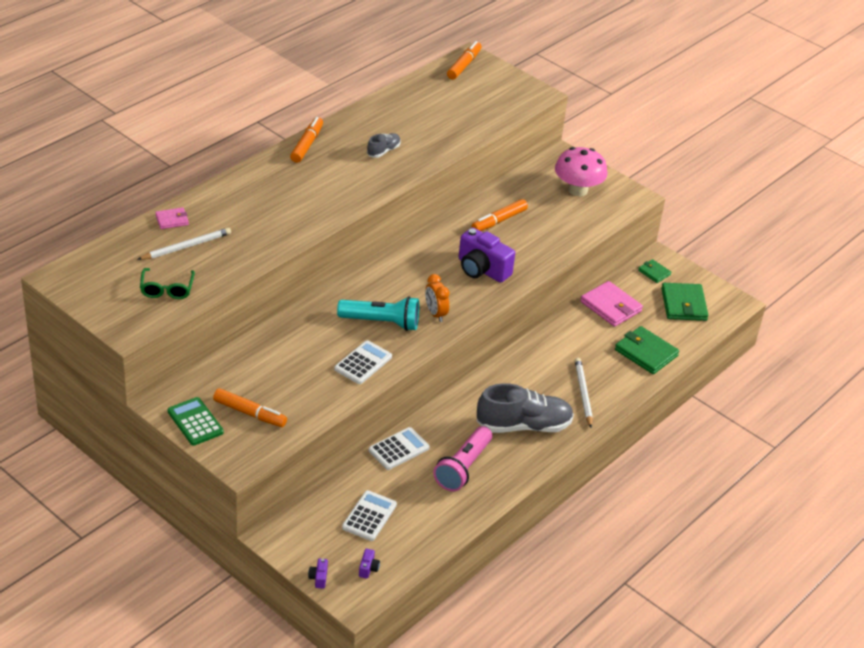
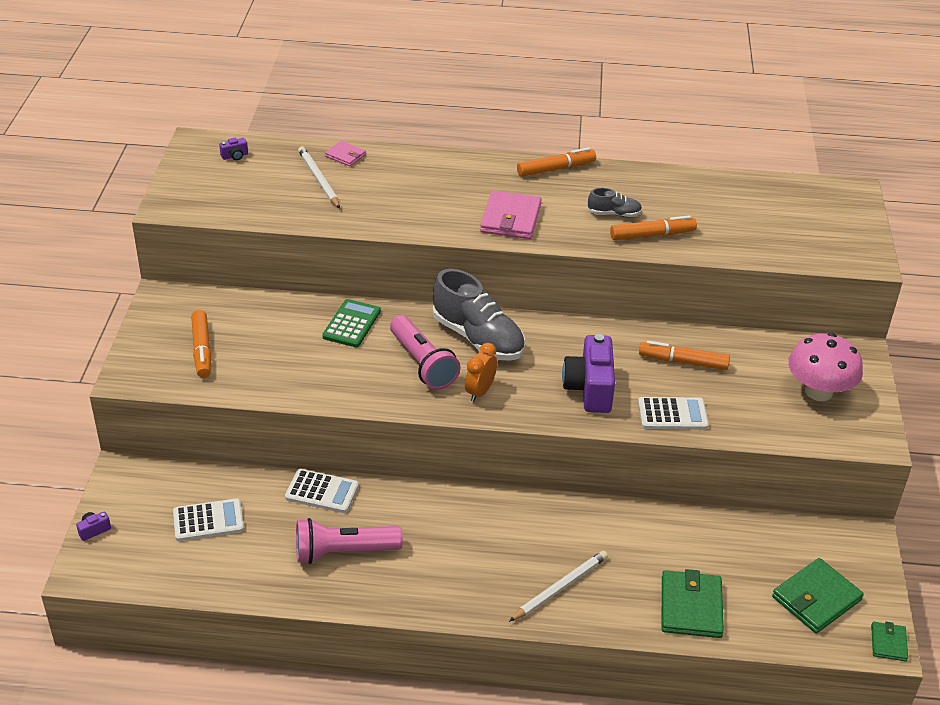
camera: 55 degrees right, 0 degrees up
(167, 290) = (246, 199): green glasses -> none
(186, 246) = (318, 180): white pencil -> white pencil turned 135 degrees counterclockwise
(195, 422) = (157, 325): green calculator -> green calculator (351, 324)
(363, 363) = (349, 382): white calculator -> white calculator (672, 414)
(368, 569) = (136, 558): purple camera -> purple camera (235, 156)
(382, 322) = (423, 364): turquoise flashlight -> pink flashlight
(464, 65) = (832, 194): orange marker -> orange marker (652, 235)
(523, 426) = (455, 565): grey shoe -> grey shoe (478, 338)
(611, 306) = (729, 538): pink wallet -> pink wallet (510, 218)
(654, 272) = (835, 545): green wallet -> green wallet (888, 643)

